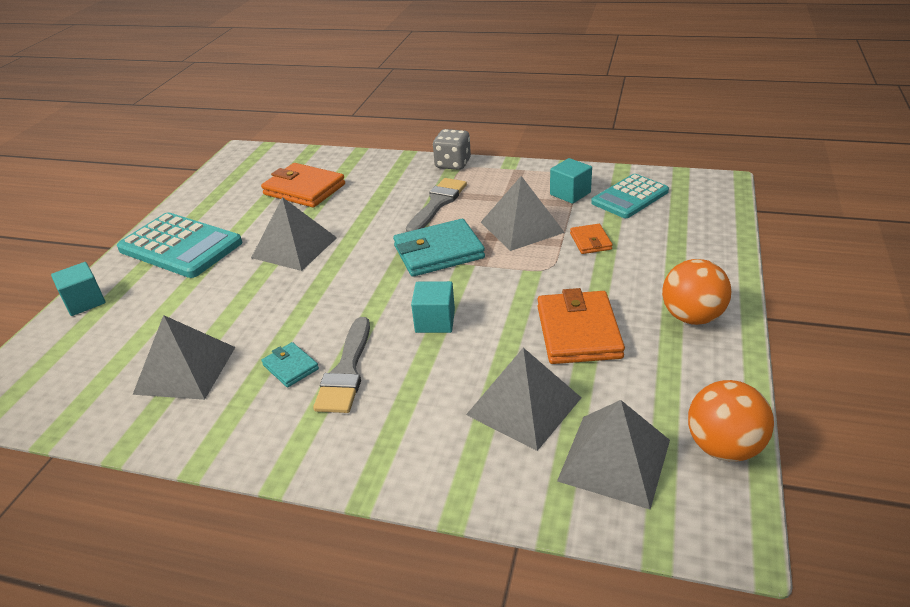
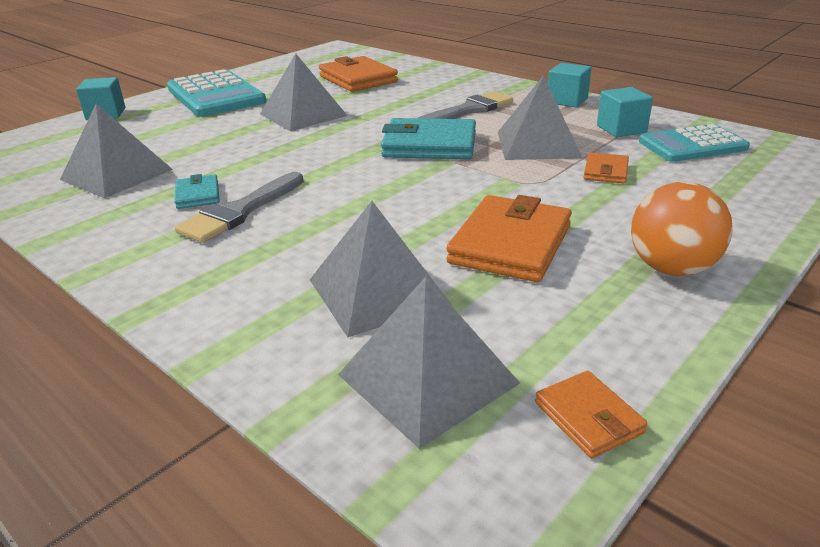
camera: 25 degrees right, 5 degrees down
(435, 321) = (366, 196): turquoise cube -> turquoise cube (567, 101)
(453, 164) = (516, 86): grey dice -> none
(723, 447) = (588, 417): orange ball -> orange wallet

